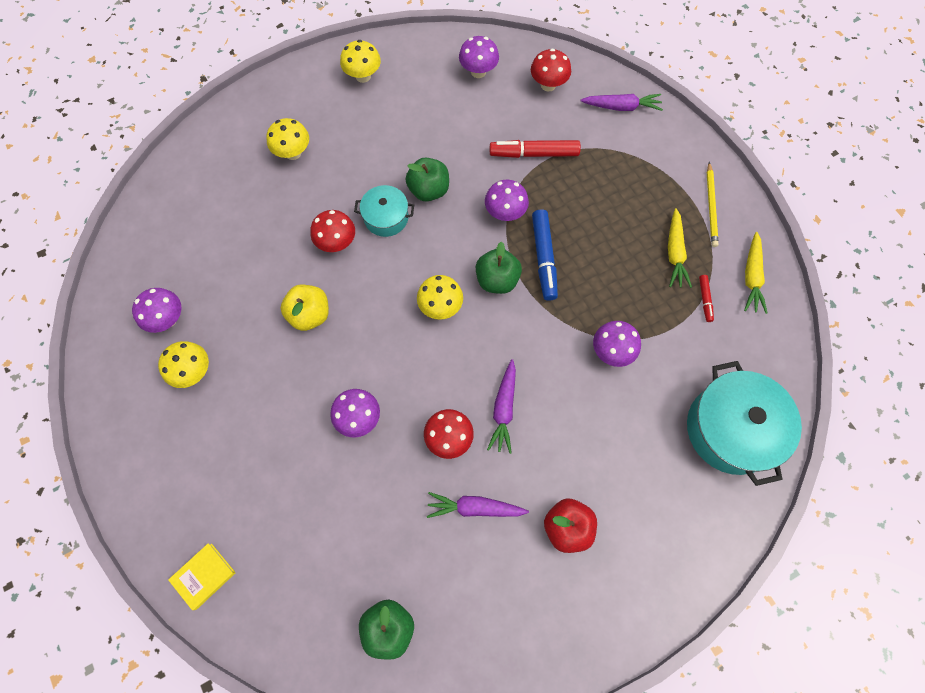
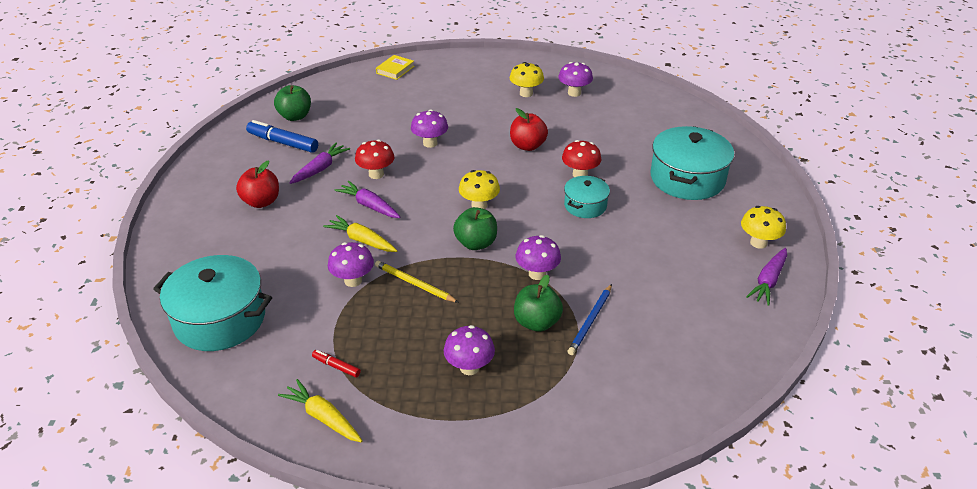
camera: 120 degrees right, 30 degrees down
(204, 576) = (395, 70): yellow book -> yellow book turned 45 degrees clockwise
(293, 153) = (687, 178): yellow mushroom -> turquoise pot
(310, 315) = (527, 146): yellow apple -> red apple
(429, 190) = (596, 238): green apple -> green apple (537, 322)
(478, 72) = (724, 324): purple mushroom -> purple mushroom (469, 367)
(534, 153) = (590, 321): red marker -> blue pencil
(543, 258) = (472, 278): blue marker -> blue marker (283, 142)
(548, 85) = (676, 372): red mushroom -> none
(621, 107) = (607, 422): purple carrot -> purple carrot (768, 281)
(674, 253) = (400, 370): yellow carrot -> yellow carrot (362, 240)
(711, 206) = (425, 431): yellow pencil -> yellow pencil (414, 284)

